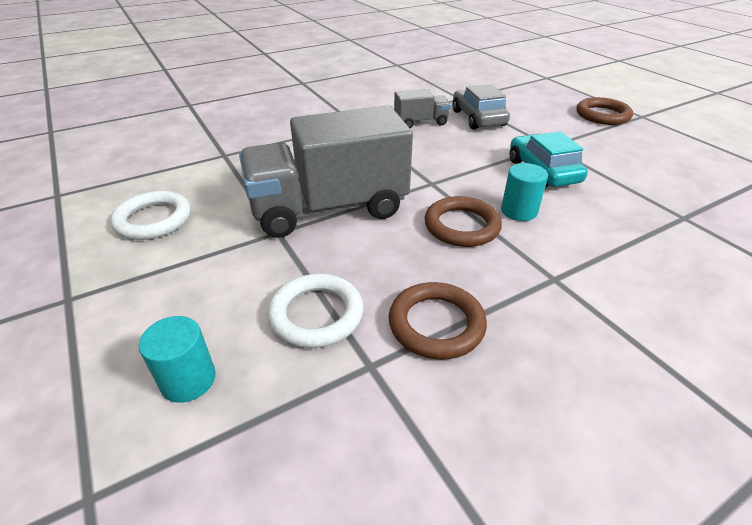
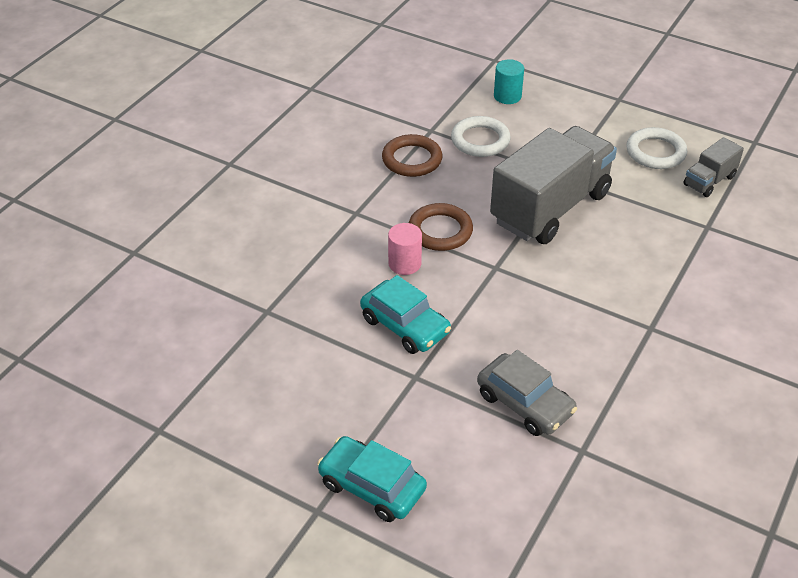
camera: 150 degrees right, 5 degrees up
(421, 122) = (583, 362): grey truck -> grey truck (709, 181)
(519, 211) = (404, 263): turquoise cylinder -> pink cylinder
(602, 115) = (372, 487): brown ring -> turquoise car

